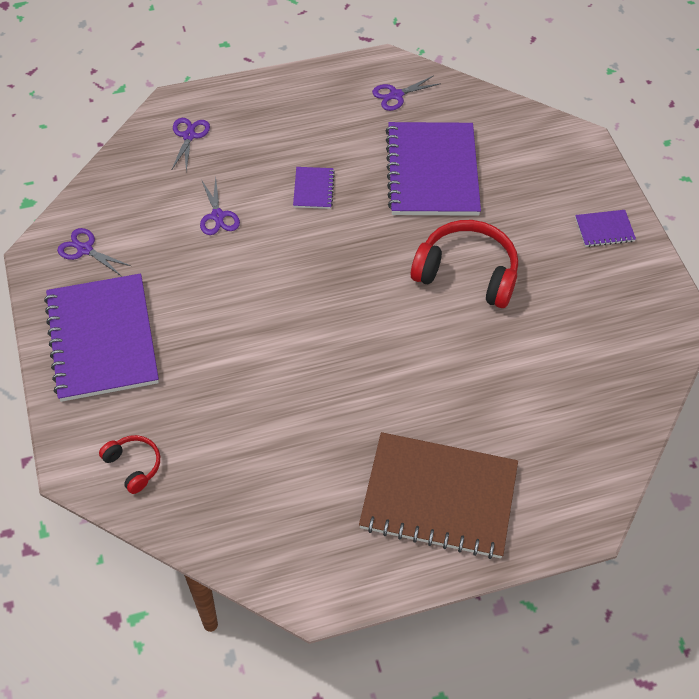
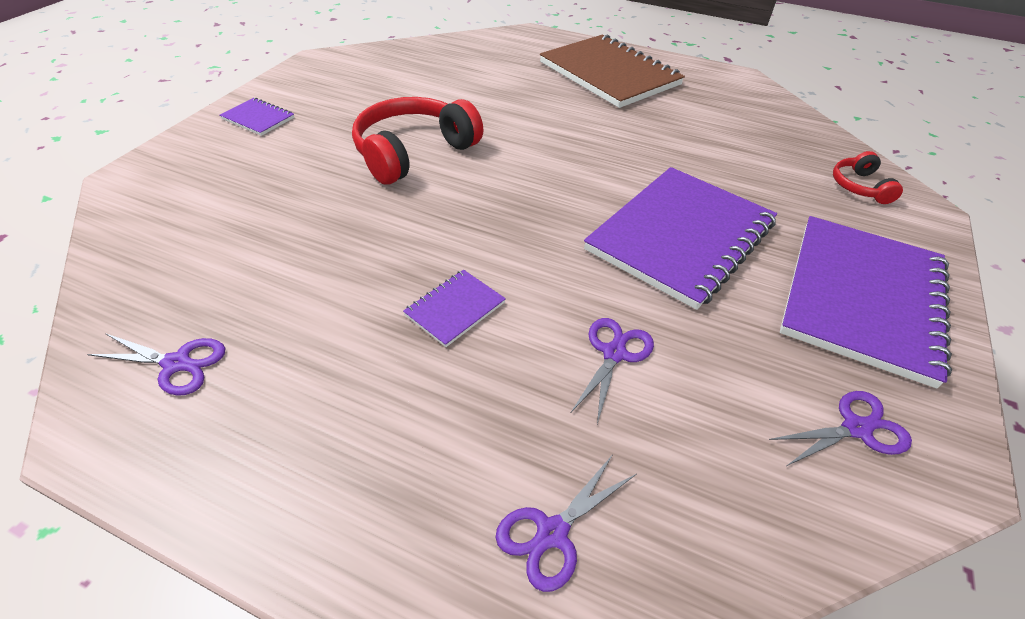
camera: 140 degrees left, 10 degrees down
(85, 249) = (856, 428): purple scissors -> purple scissors turned 90 degrees counterclockwise
(432, 171) = (303, 243): purple notebook -> purple notebook (680, 237)
(467, 273) = (413, 152): red headphones -> red headphones turned 75 degrees clockwise

